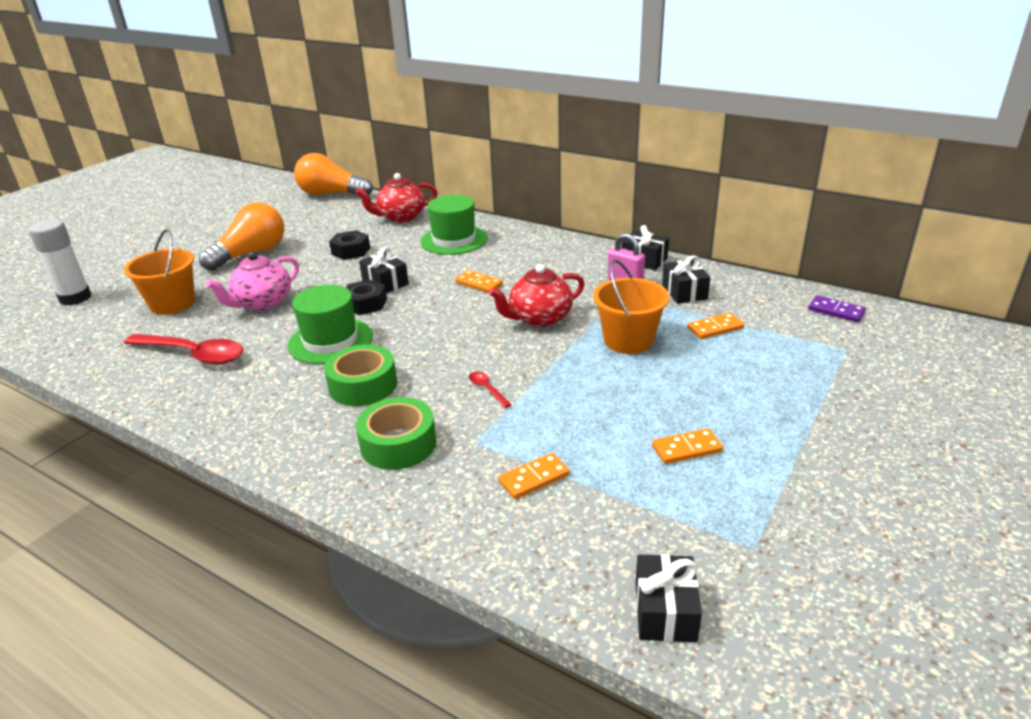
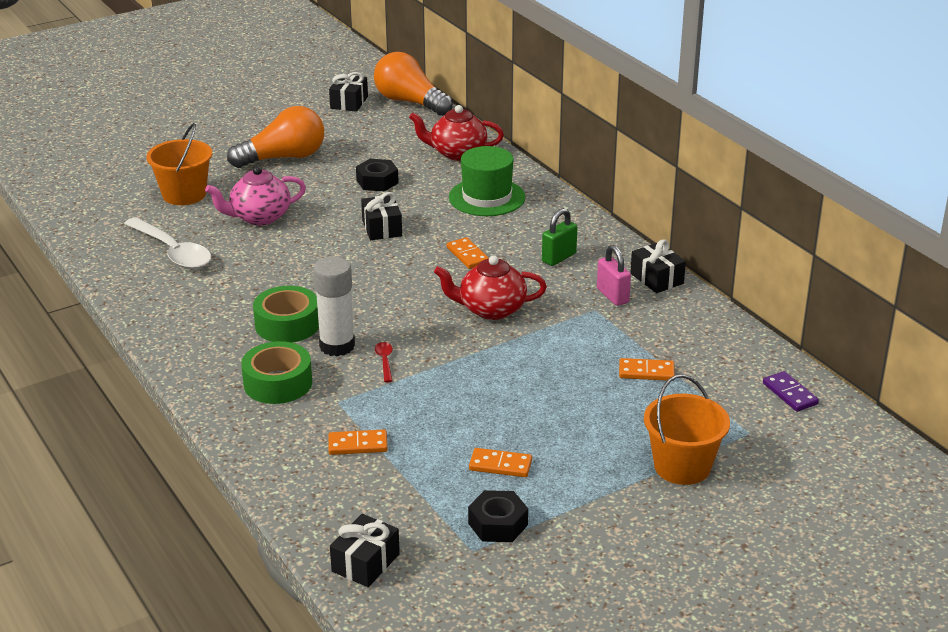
camera: 25 degrees right, 0 degrees up
(75, 298) = (109, 164): white glue stick -> white glue stick (337, 346)
(193, 354) = (172, 252): red spoon -> white spoon
(330, 341) = (290, 274): green hat -> none
(365, 304) = (347, 245): black nut -> black nut (498, 524)
(554, 266) = (559, 257): none -> green padlock
(628, 340) = (551, 357): orange bucket -> orange bucket (682, 466)
(684, 292) = (659, 326): black gift -> black gift (349, 102)

